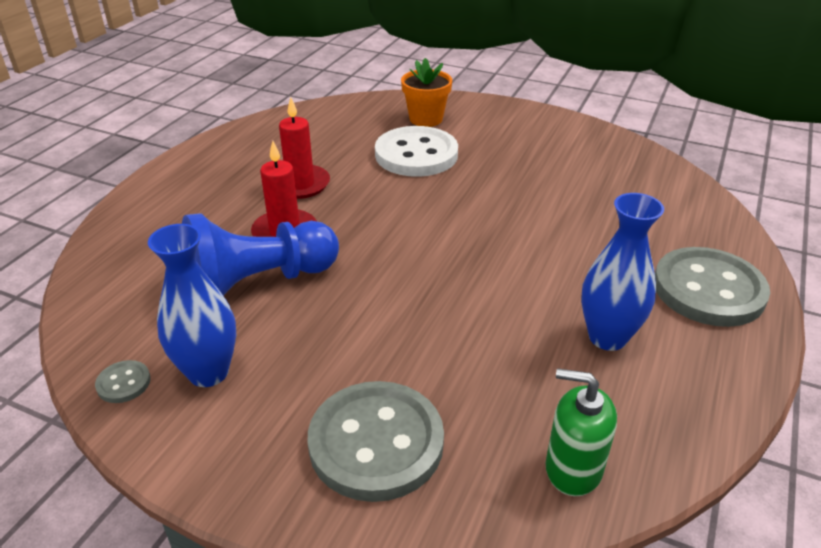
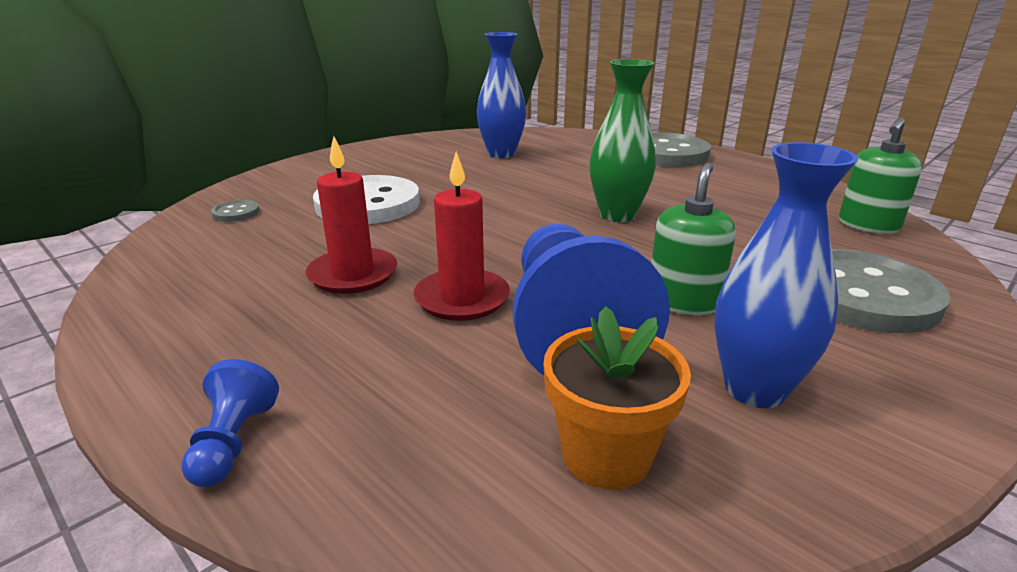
camera: 70 degrees left, 10 degrees down
(123, 383) = (780, 478): grey button -> grey button (236, 213)
(133, 205) = (233, 442): none -> blue pawn
(320, 331) = (683, 301): none -> green soap dispenser
(426, 119) = (296, 188): orange flower pot -> orange flower pot (606, 455)
(476, 277) = (617, 215): none -> green vase
(607, 337) = (715, 188): blue vase -> blue vase (501, 154)

